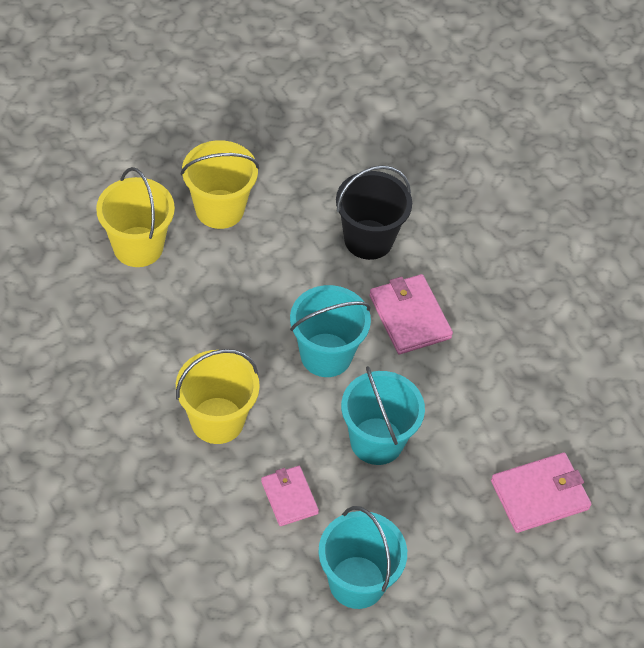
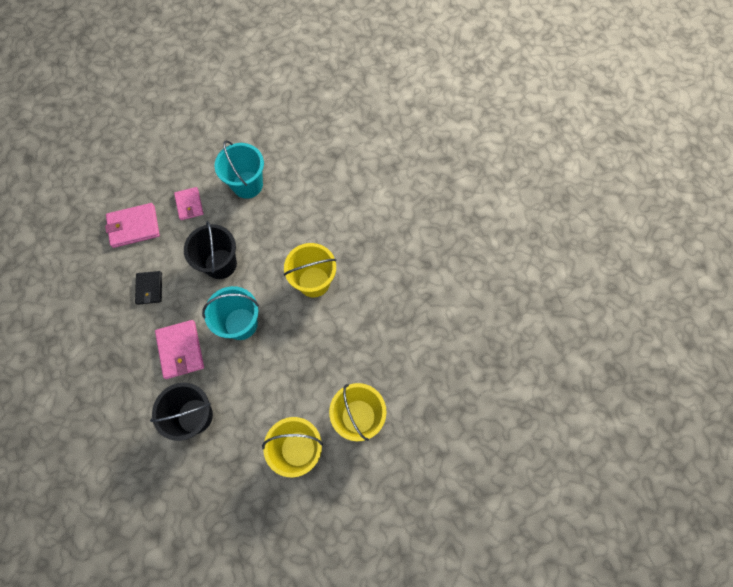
camera: 170 degrees left, 15 degrees up
(289, 497) = (277, 232): pink wallet -> pink wallet (189, 204)
(376, 441) = (220, 264): turquoise bucket -> black bucket
(482, 398) = (149, 288): none -> black wallet

